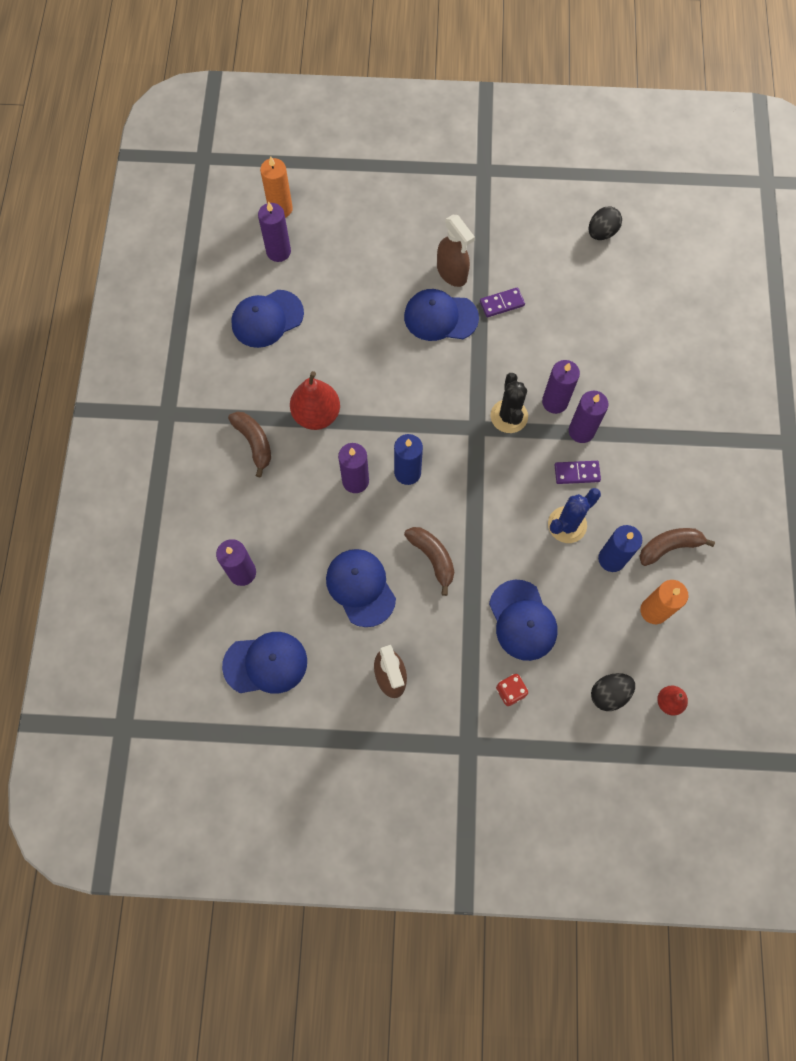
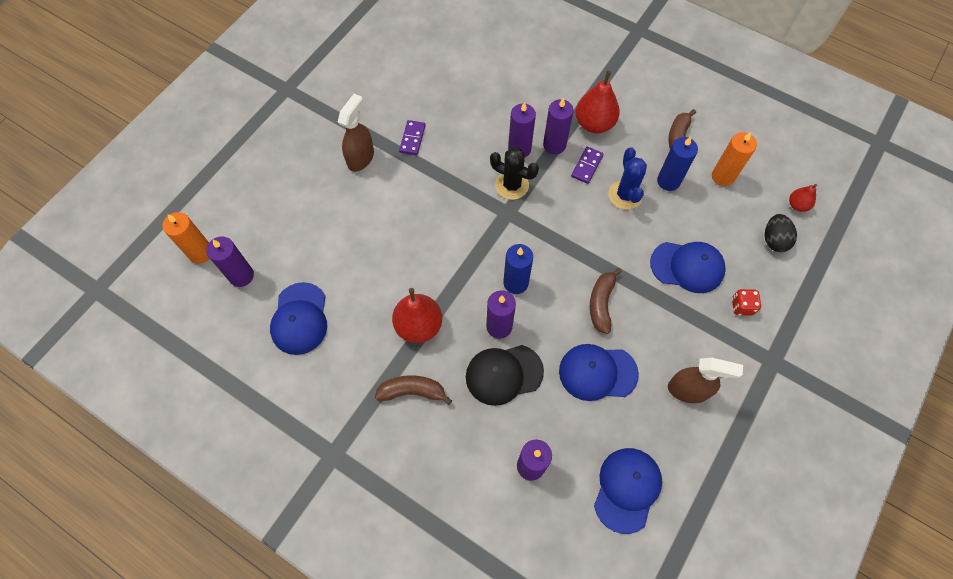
camera: 60 degrees left, 5 degrees down
(312, 508) = (503, 374): none -> black cap
(433, 558) = (601, 303): brown banana -> brown banana turned 75 degrees counterclockwise
(440, 317) = (394, 186): blue cap -> none
(452, 273) = (361, 158): brown spray bottle -> brown spray bottle turned 60 degrees counterclockwise
(601, 233) = (400, 45): black egg -> none
(633, 456) = (594, 124): none -> red pear

